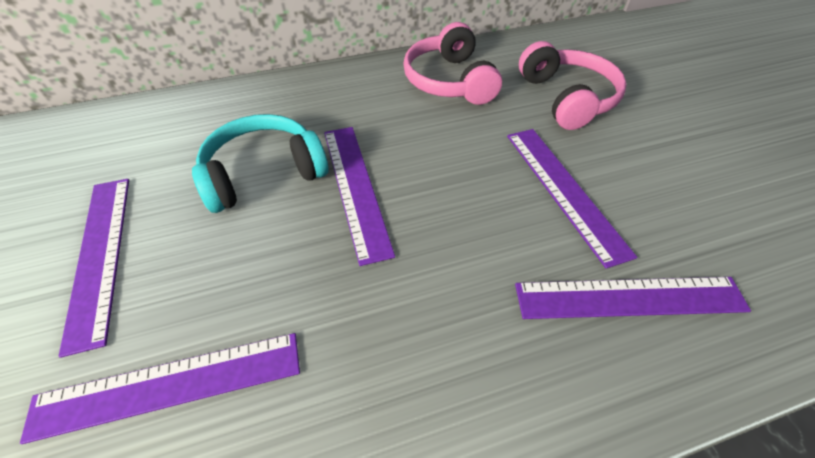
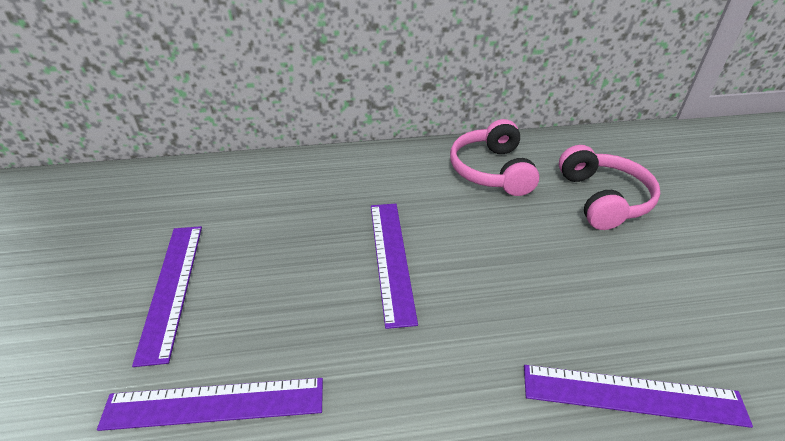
camera: 10 degrees right, 10 degrees down
(264, 174) = (313, 236): turquoise headphones -> none
(563, 190) = (585, 286): purple ruler -> none

